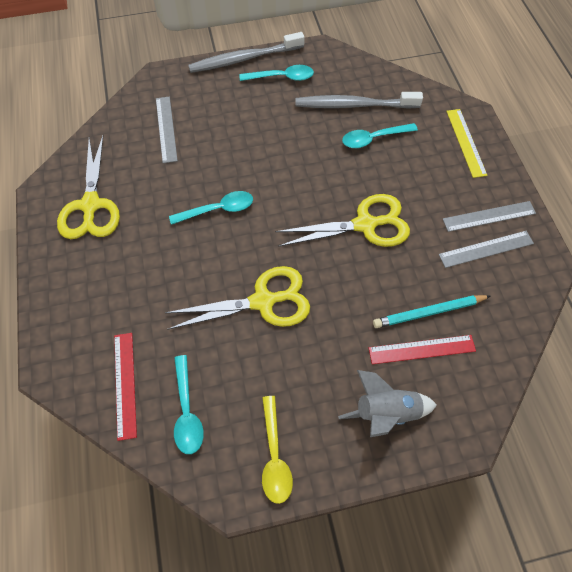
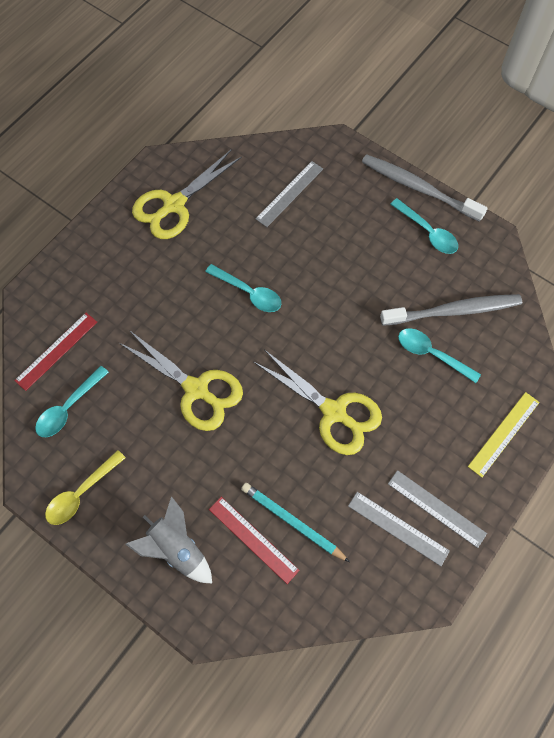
camera: 50 degrees right, 5 degrees up
(353, 105) = (454, 311): grey toothbrush -> grey toothbrush turned 120 degrees clockwise

